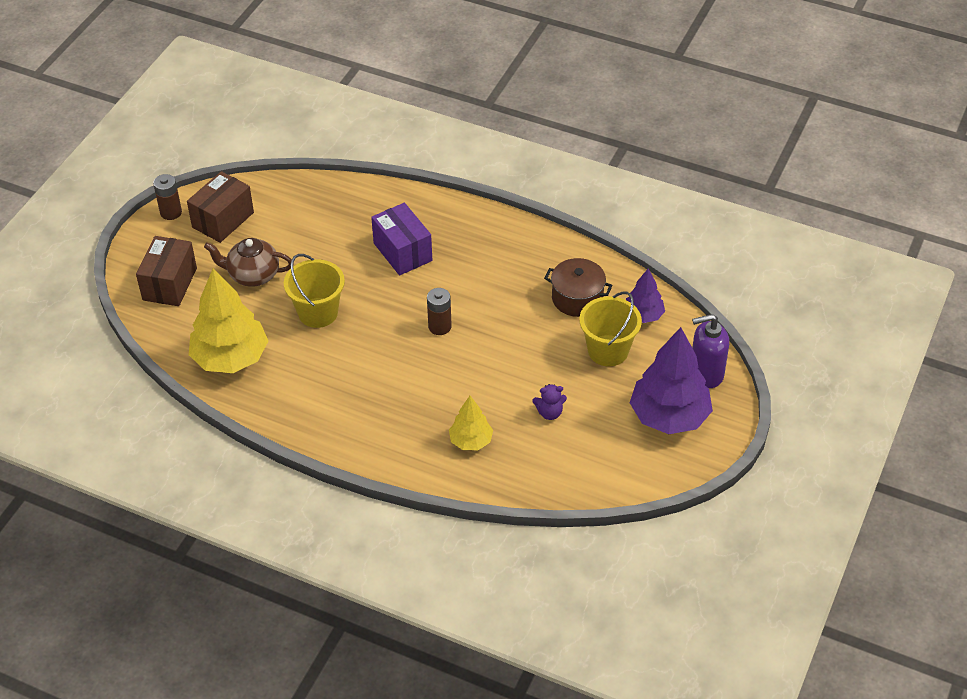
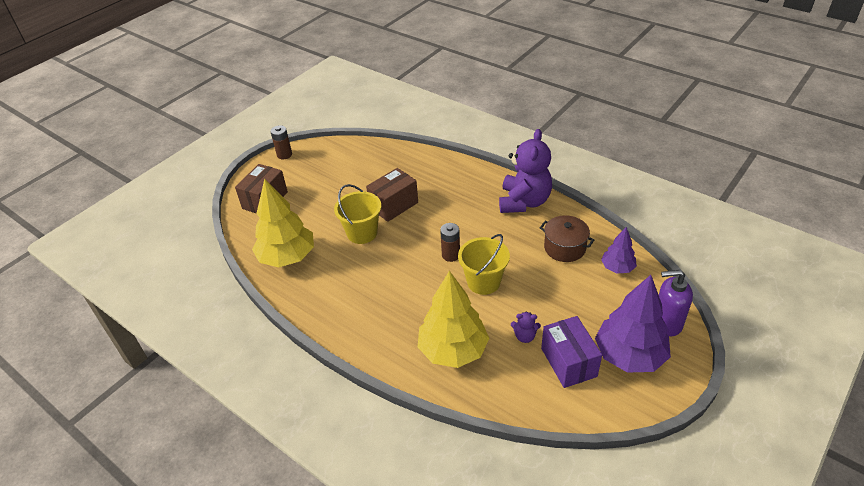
camera: 15 degrees right, 5 degrees down
(223, 220) = (317, 163): brown box -> brown box (394, 205)
(253, 275) = (324, 201): brown teapot -> none
(403, 252) = (437, 198): purple box -> purple box (568, 362)
(471, 441) = (453, 350): yellow tree -> yellow tree, size x1.87
(516, 243) = (524, 202): none -> purple teddy bear
(608, 350) = (583, 292): yellow bucket -> yellow bucket (483, 282)

